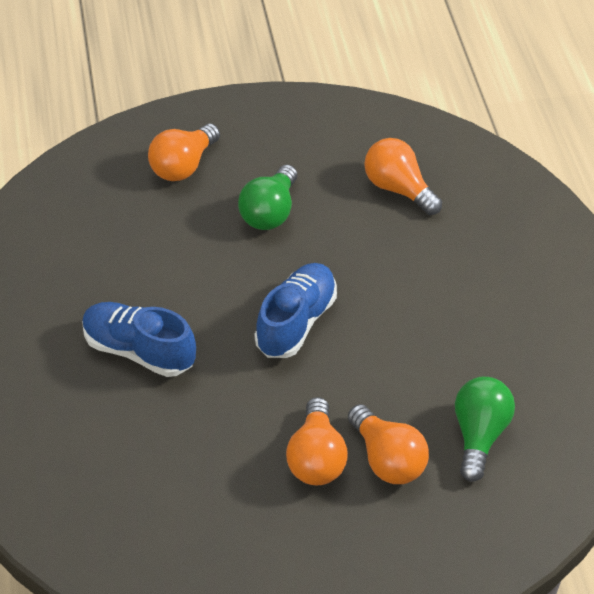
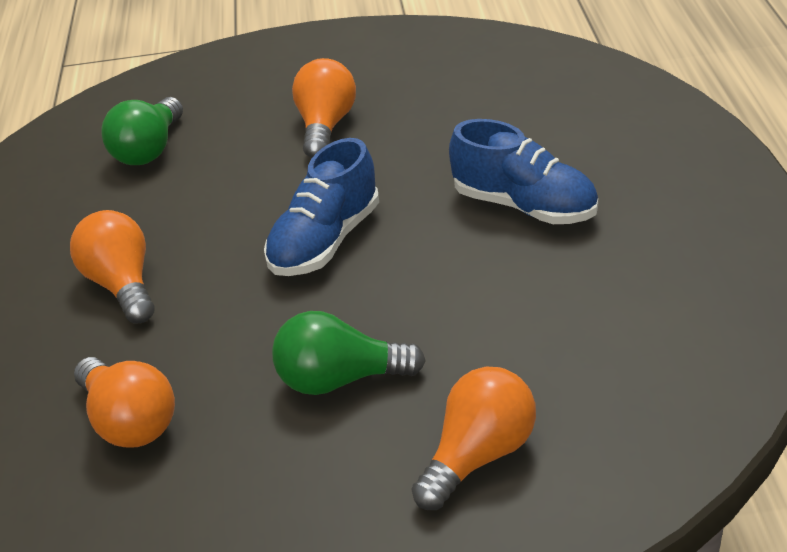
camera: 170 degrees left, 10 degrees down
(269, 212) = (340, 379): green light bulb -> green light bulb turned 120 degrees counterclockwise
(387, 459) = (252, 128): orange light bulb -> orange light bulb (122, 285)

